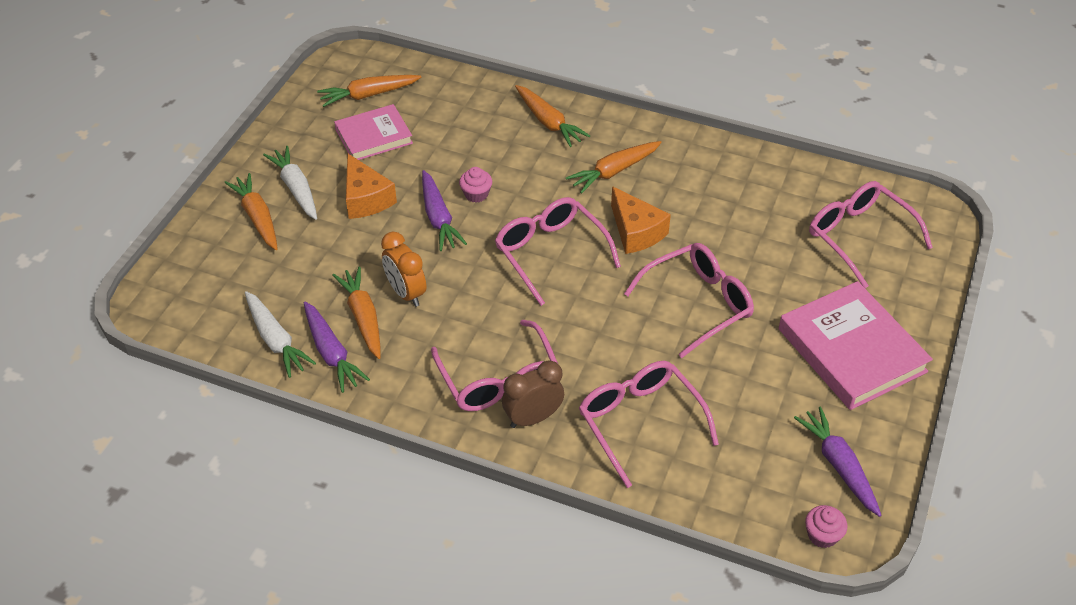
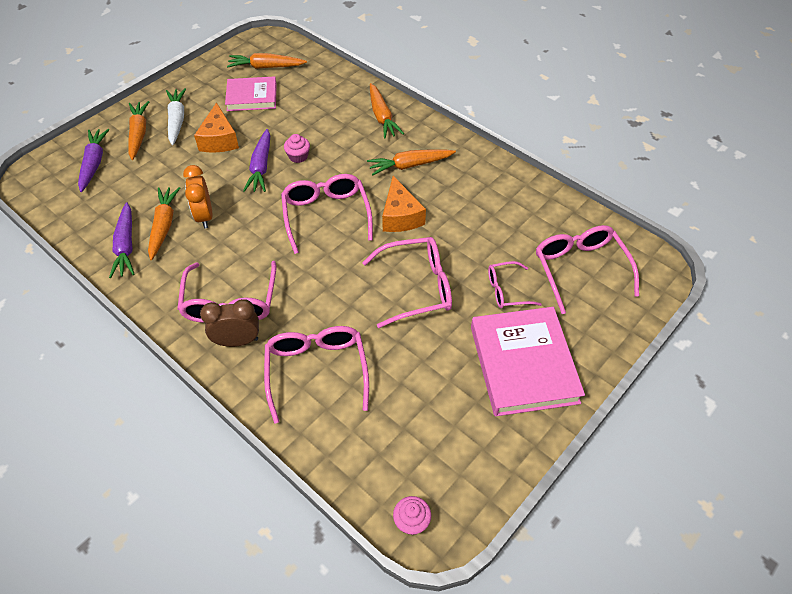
camera: 20 degrees right, 5 degrees up
(276, 340) = (95, 225): white carrot -> none
(795, 280) = (506, 290): none -> pink glasses
(839, 465) = (459, 463): purple carrot -> purple carrot (94, 163)

